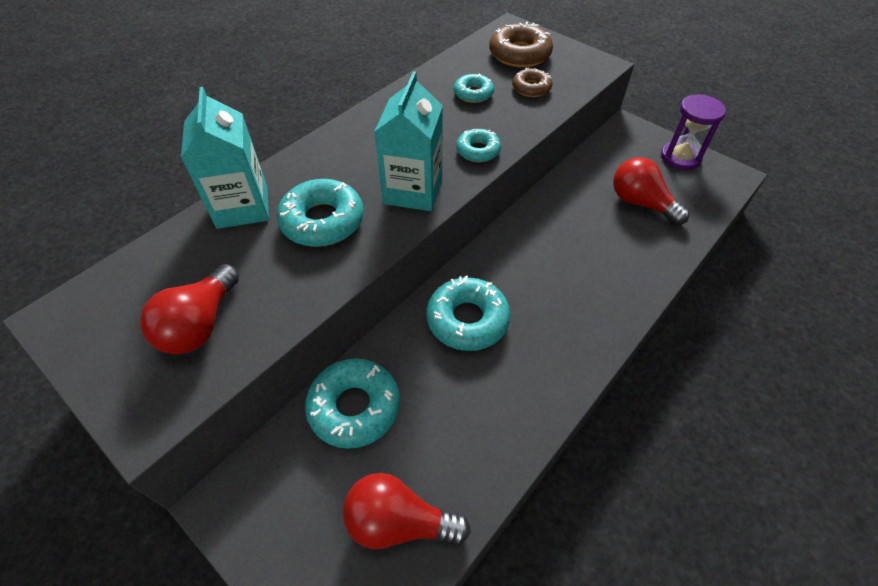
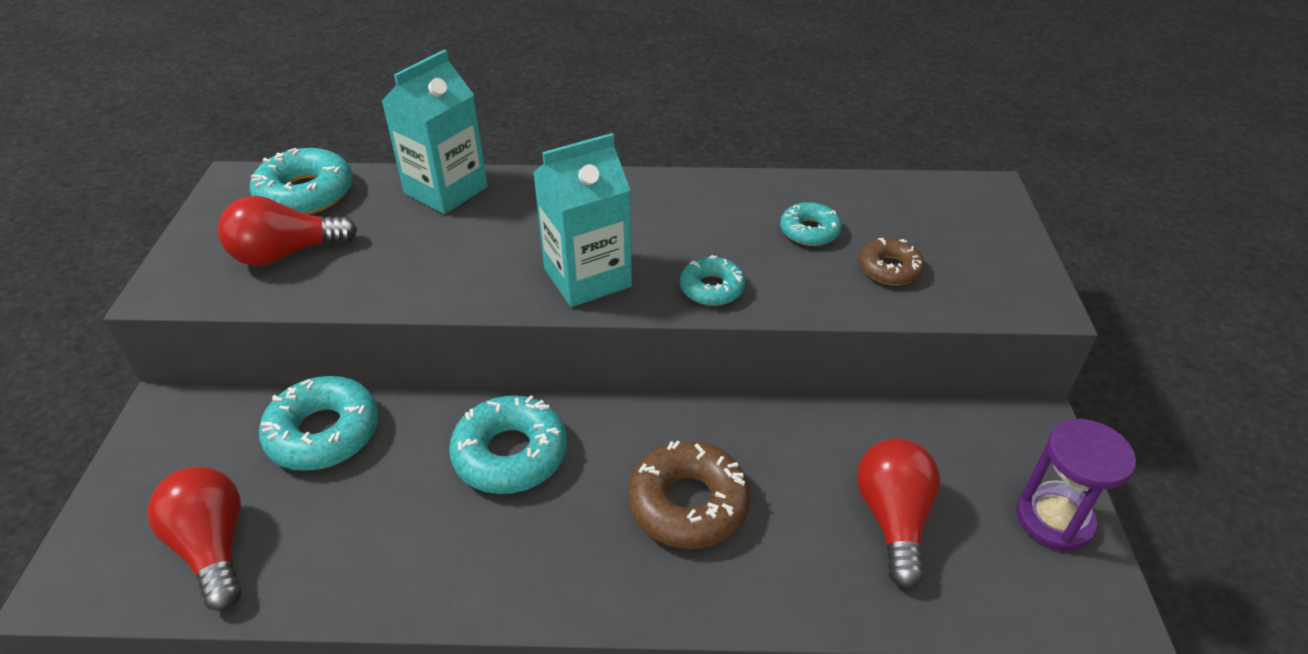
camera: 50 degrees right, 10 degrees down
(322, 221) = (478, 245): turquoise donut -> turquoise donut (305, 194)
(519, 54) = (944, 225): brown donut -> brown donut (688, 504)

